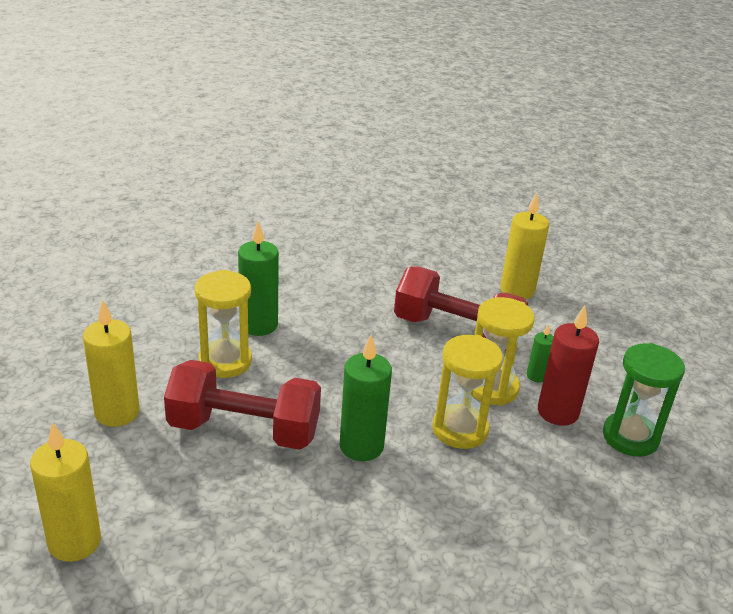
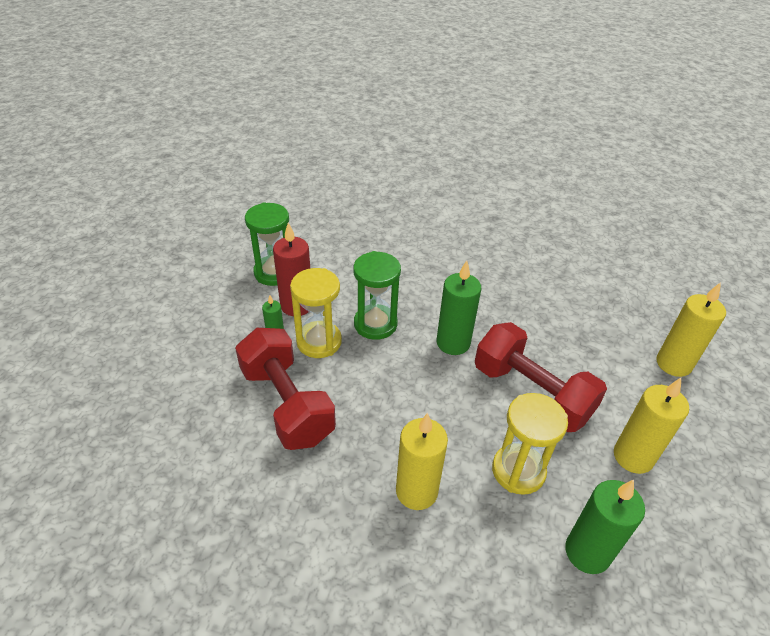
camera: 145 degrees left, 10 degrees up
(258, 325) = (463, 505): green candle -> green candle (587, 552)
(460, 429) = (375, 324): yellow hourglass -> green hourglass
(517, 290) = (174, 424): yellow candle -> yellow candle (416, 491)

